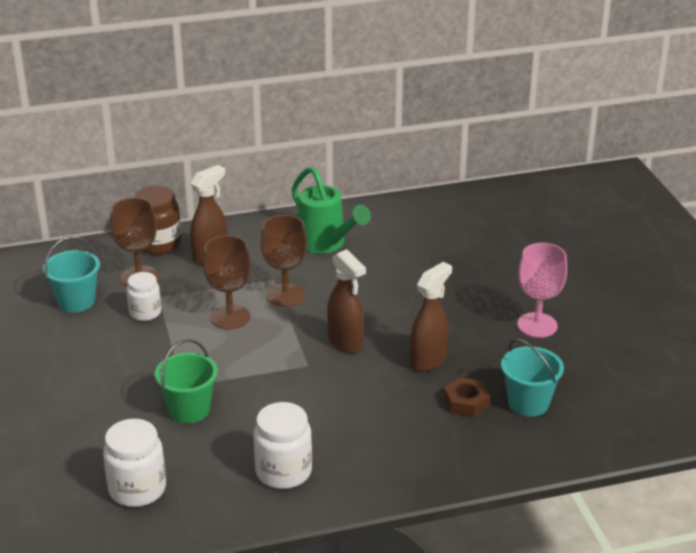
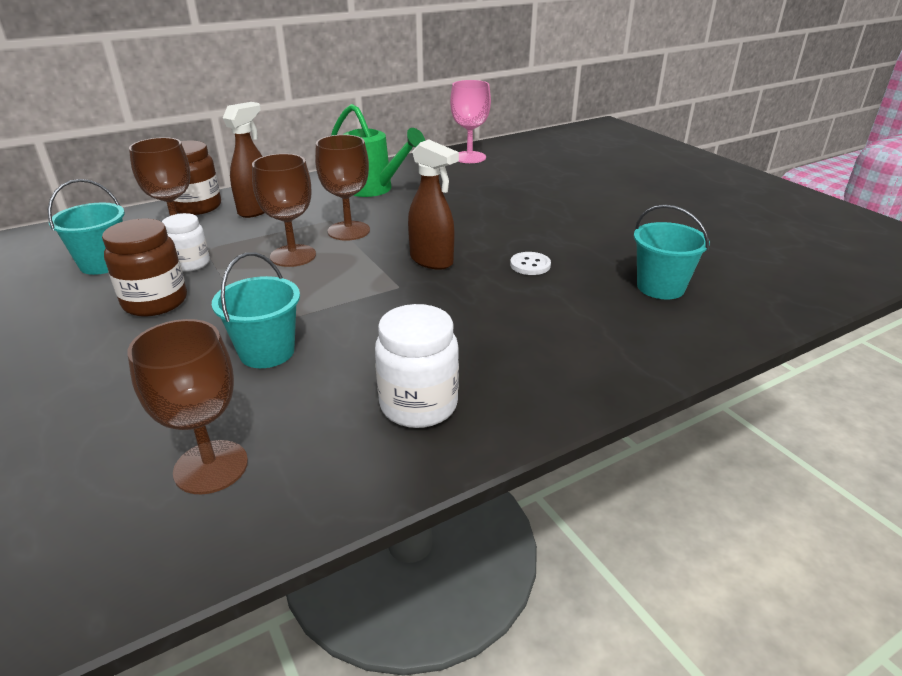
camera: 15 degrees left, 0 degrees up
(114, 349) = (155, 302): none -> brown jar
(137, 489) = (211, 467): white jar -> brown goblet
(189, 409) = (267, 352): green bucket -> turquoise bucket
(428, 360) = (530, 265): brown spray bottle -> white button
(466, 402) = (595, 296): brown nut -> none
(537, 325) = (617, 224): pink goblet -> pink goblet (469, 157)

